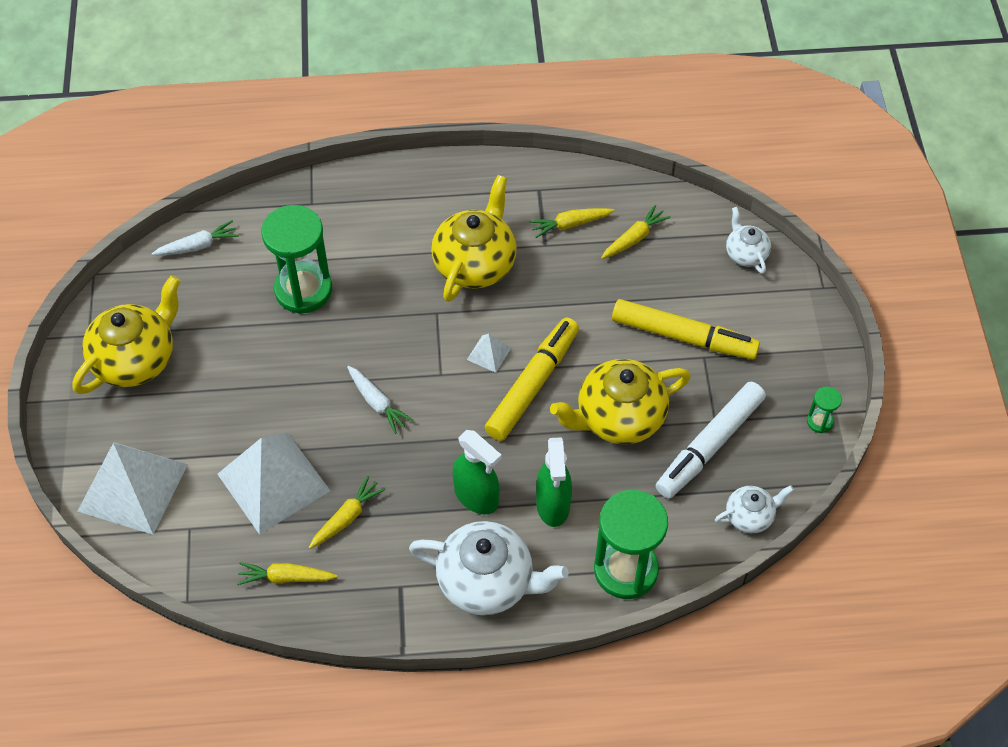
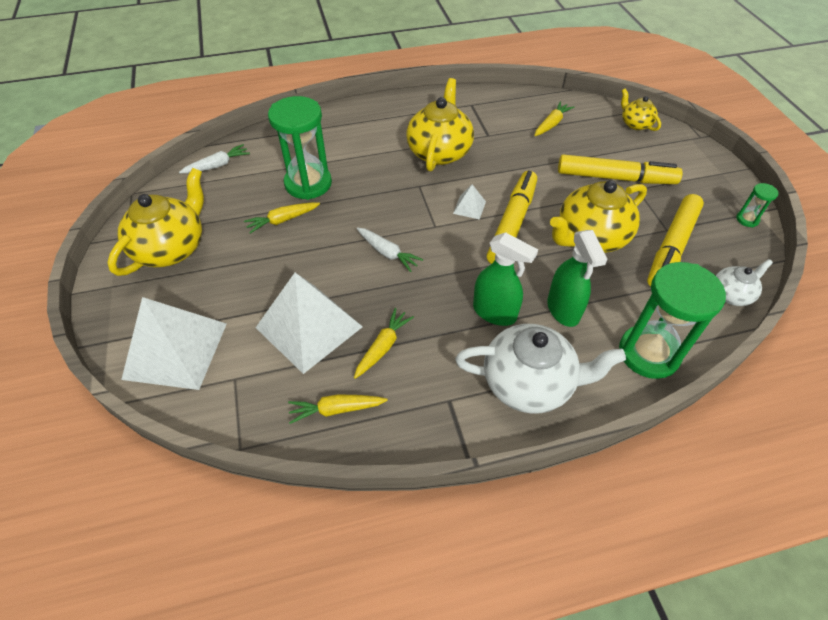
camera: 10 degrees left, 5 degrees down
(570, 224) = (502, 121): yellow carrot -> yellow carrot (282, 220)
(709, 445) = (671, 247): white marker -> yellow marker
(745, 253) = (635, 124): white teapot -> yellow teapot

